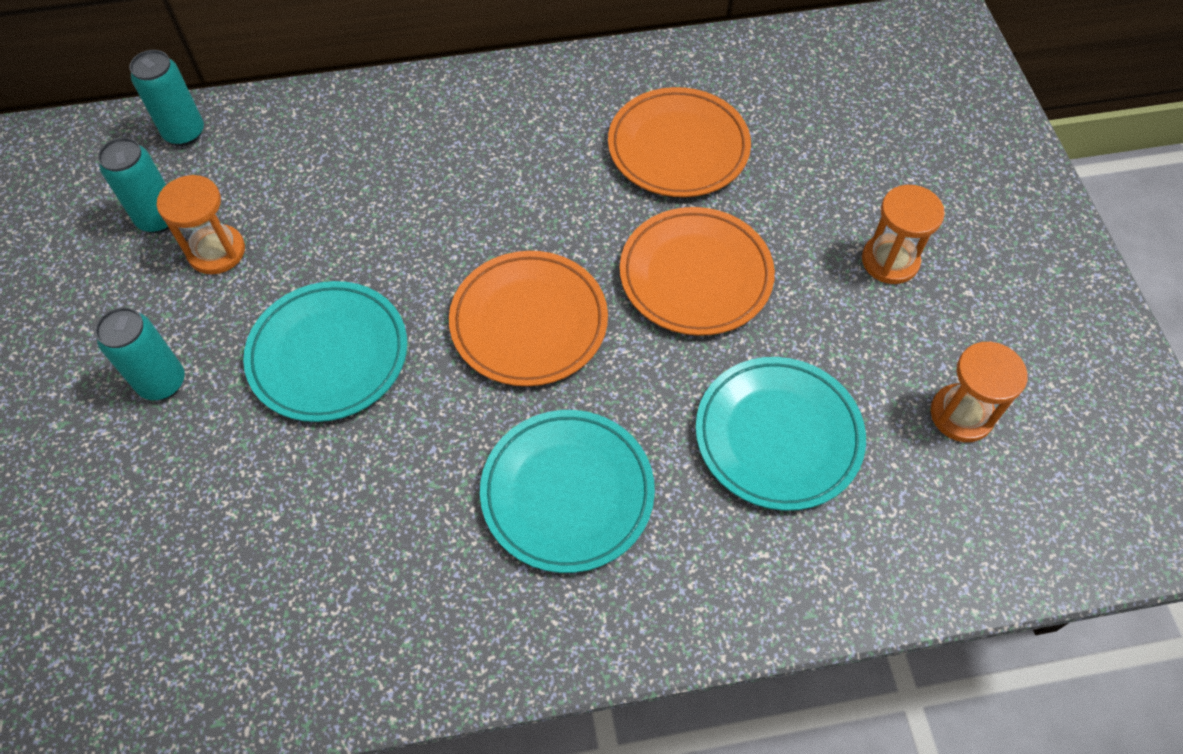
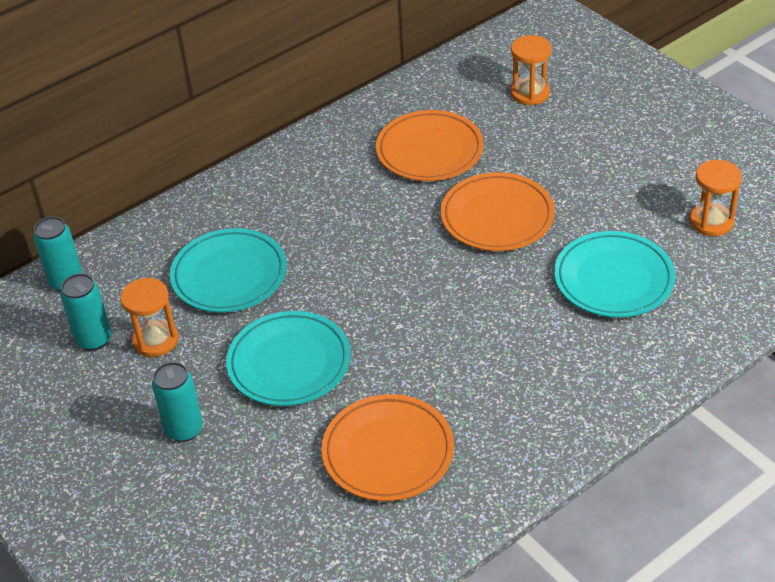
camera: 25 degrees left, 15 degrees down
(529, 322) = (410, 287): orange plate -> orange plate (388, 452)
(567, 493) = (509, 366): turquoise plate -> turquoise plate (229, 275)
(890, 261) = (611, 159): orange hourglass -> orange hourglass (530, 93)

